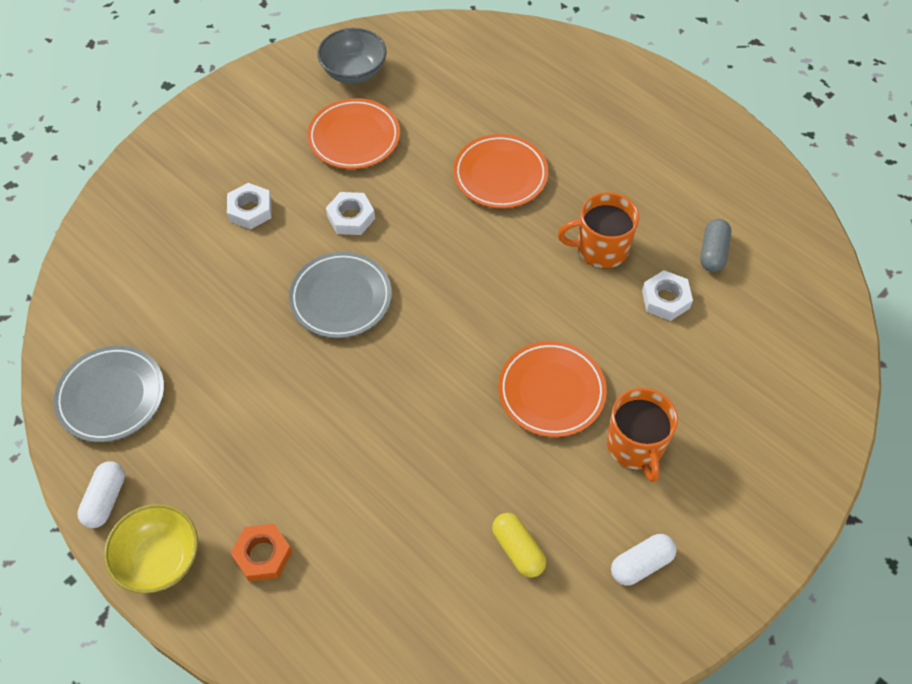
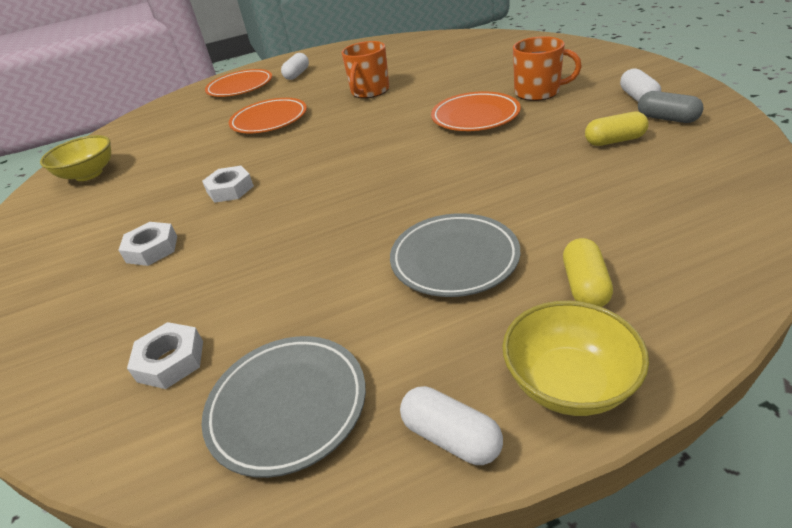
camera: 60 degrees left, 20 degrees down
(263, 555) = (585, 286): orange nut -> yellow capsule
(341, 298) = (309, 203): grey plate -> grey plate (454, 259)
(354, 72) = (89, 174): grey bowl -> yellow bowl
(354, 138) = (152, 180): orange plate -> orange plate (240, 87)
(637, 138) = (297, 74): none -> white capsule
(665, 299) = (428, 75): white nut -> white nut (170, 361)
(713, 252) = (405, 60): grey capsule -> grey capsule (667, 119)

